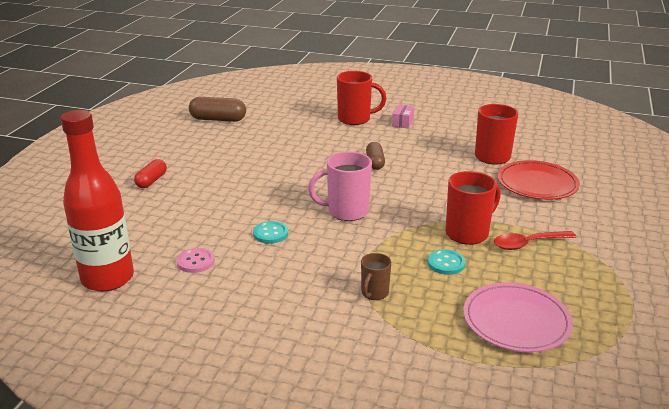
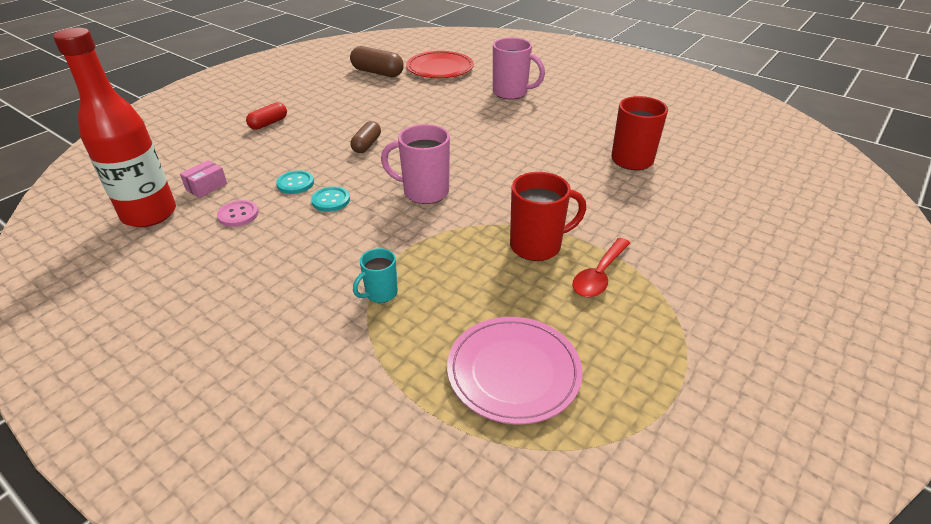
camera: 20 degrees right, 10 degrees up
(355, 119) = (511, 93): red mug -> pink mug
(374, 293) = (380, 293): brown mug -> turquoise mug
(375, 163) = (495, 143): brown capsule -> brown capsule (366, 145)
(402, 122) = (559, 104): pink box -> pink box (206, 187)
(446, 263) = (485, 277): turquoise button -> turquoise button (295, 183)
(528, 244) = (599, 275): red spoon -> red spoon turned 60 degrees counterclockwise
(537, 184) = (663, 202): red plate -> red plate (440, 68)

